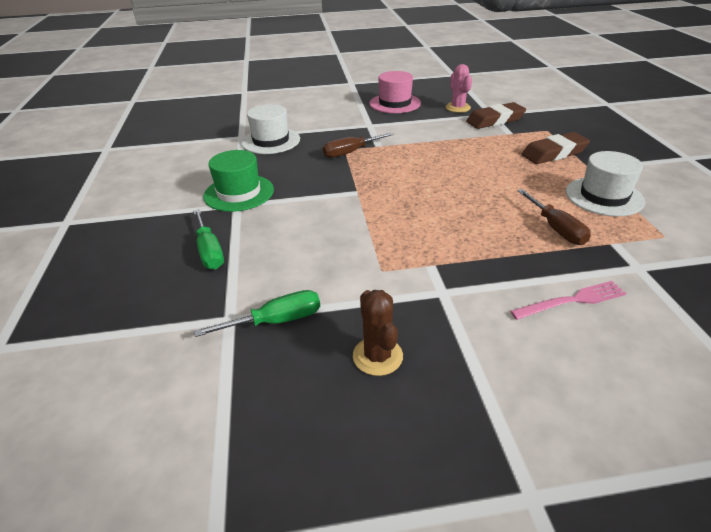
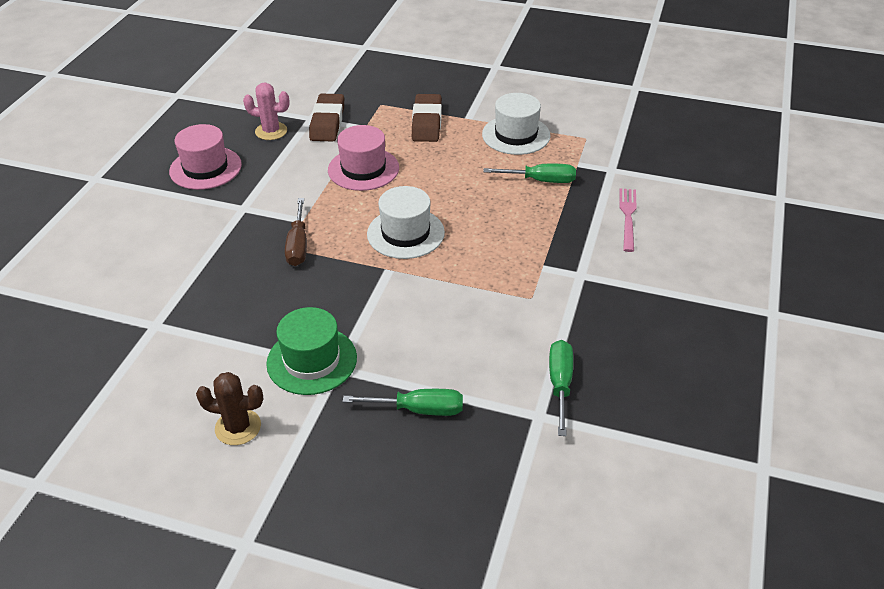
camera: 65 degrees left, 5 degrees up
(271, 141) = (199, 301): white hat -> white hat (405, 233)
(377, 356) = (632, 337): brown cactus -> brown cactus (238, 427)
(460, 148) = (363, 169): none -> pink hat
(556, 228) = (540, 180): brown screwdriver -> green screwdriver

